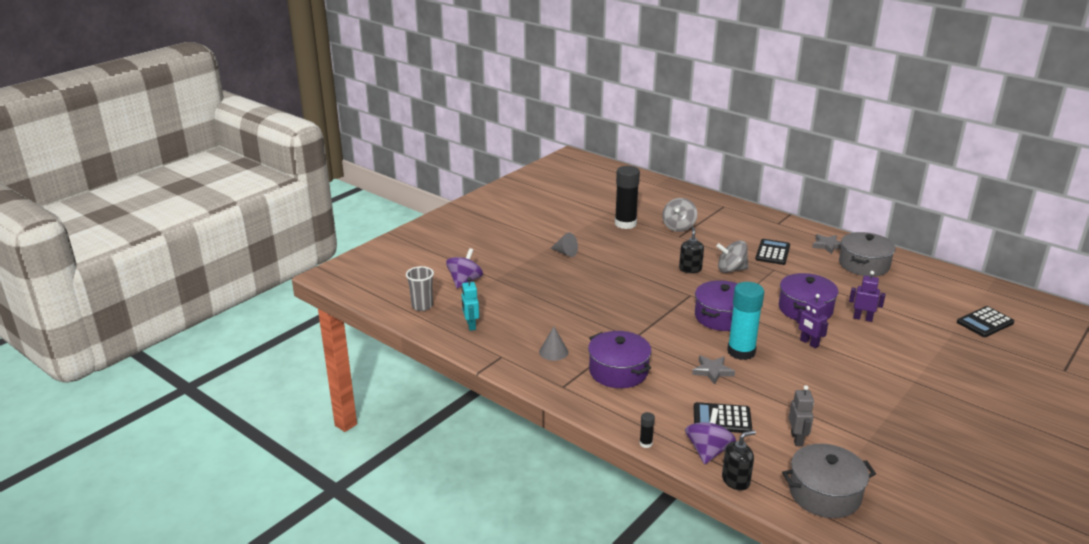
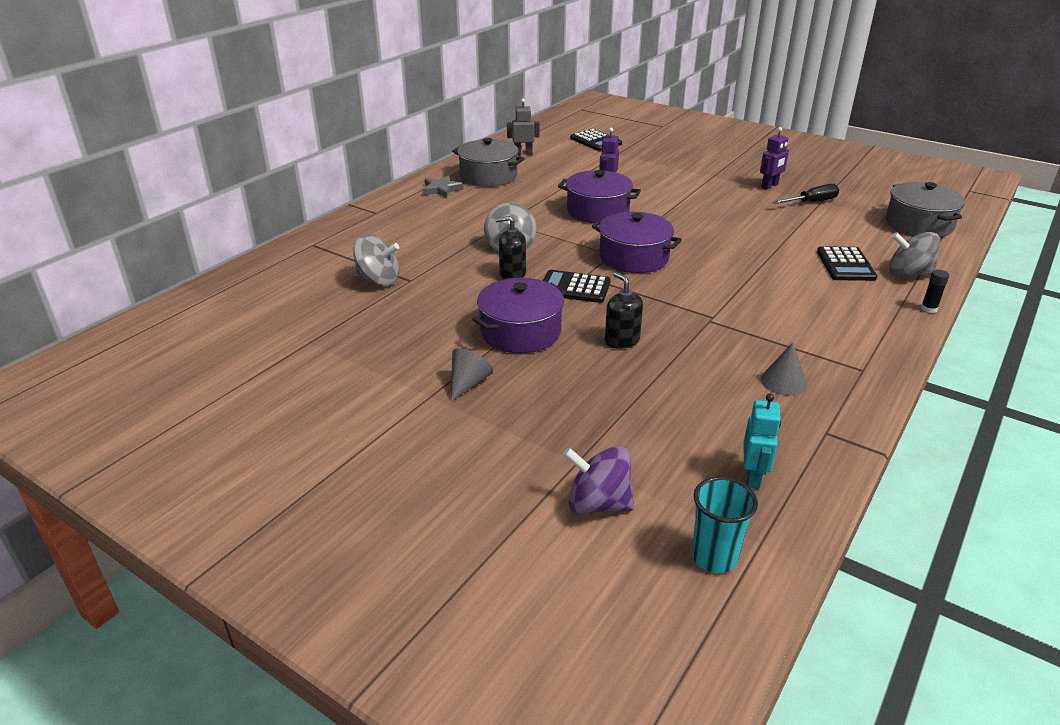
camera: 95 degrees left, 5 degrees up
(422, 306) = (714, 557): grey cup -> turquoise cup
(471, 325) = (753, 477): turquoise robot -> turquoise robot turned 60 degrees counterclockwise
(618, 371) = (798, 327): purple pot -> purple pot (520, 332)
(625, 224) = (360, 325): black glue stick -> none
(708, 451) = (908, 274): purple spinning top -> grey spinning top
(712, 371) = (757, 267): grey star -> none
(736, 480) = (941, 262): black soap dispenser -> black soap dispenser (622, 340)
(741, 352) = (707, 249): turquoise glue stick -> none
(772, 252) = (460, 220): black calculator -> black calculator (574, 287)
(797, 439) = (848, 230): grey robot -> grey robot (523, 153)
(809, 343) = (669, 214): purple robot -> purple robot (770, 186)
(863, 432) = (811, 202): none -> black screwdriver

